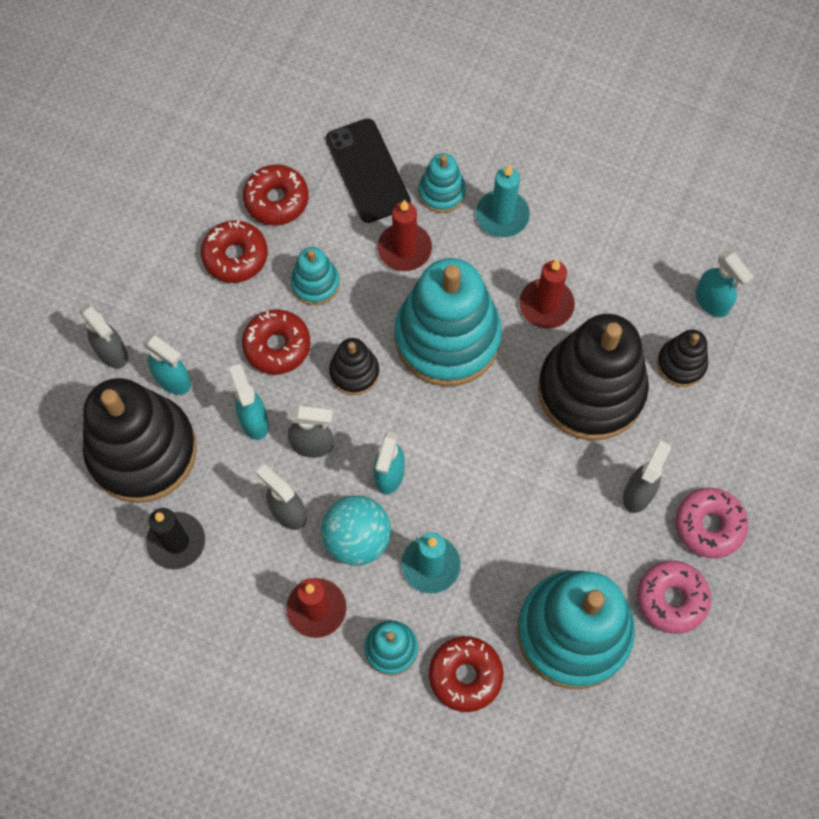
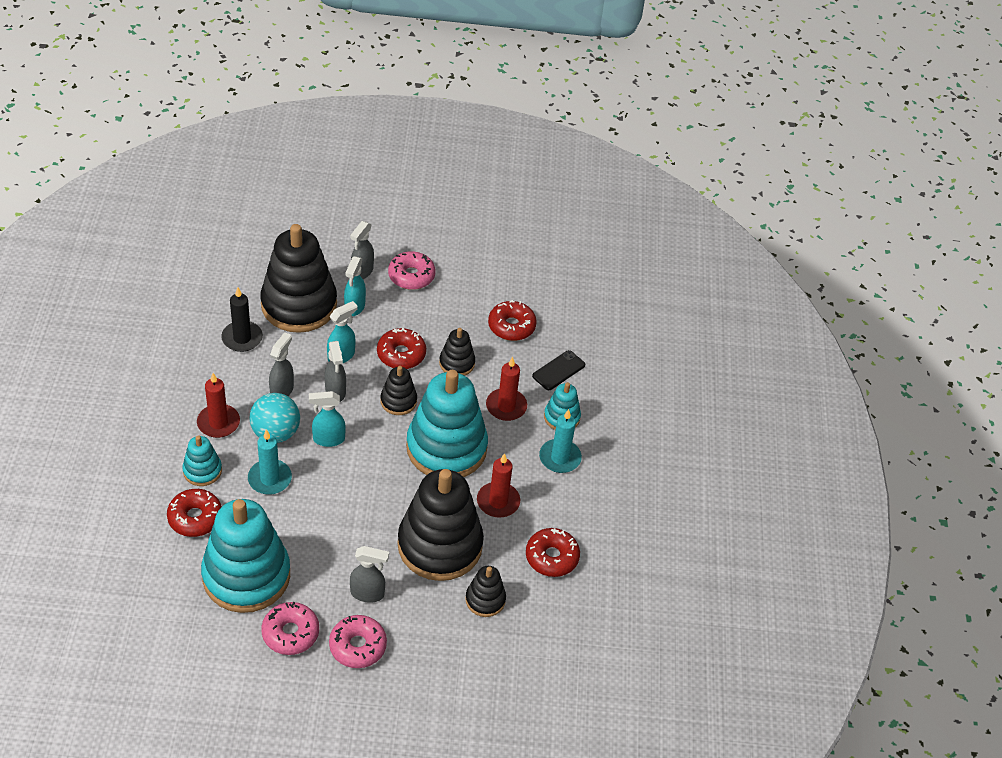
camera: 65 degrees right, 20 degrees down
(144, 292) = (411, 276): none -> pink donut
(235, 256) = (458, 315): red donut -> red donut (552, 557)
(315, 284) = (457, 363): turquoise stacking toy -> black stacking toy
(368, 171) = (558, 370): black phone -> black phone, size x0.64
(712, 302) = (547, 610): turquoise spray bottle -> none

